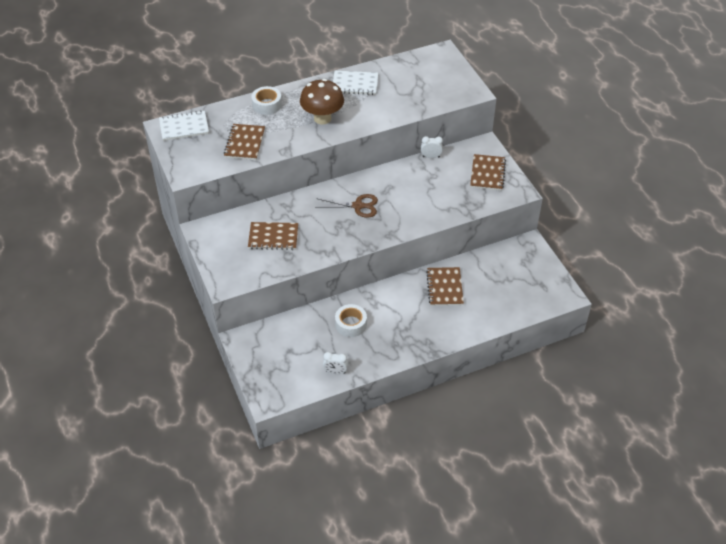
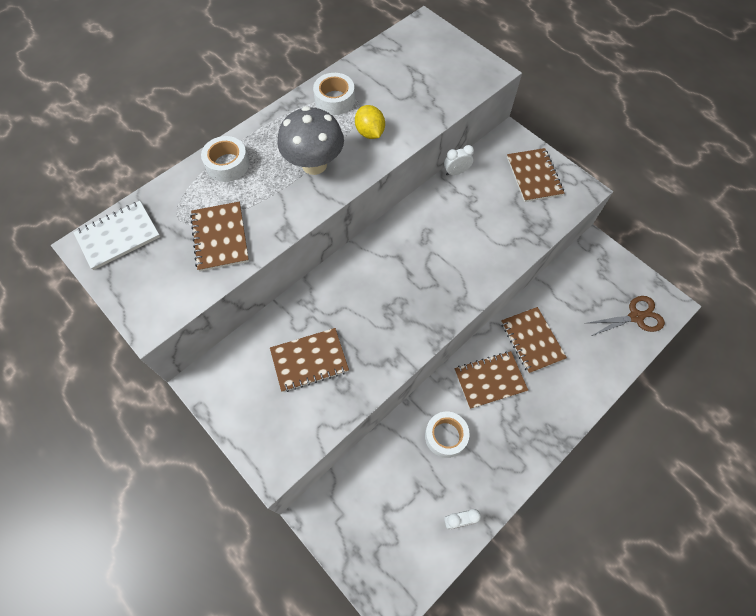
camera: 20 degrees left, 15 degrees up
(322, 118) = (314, 164): brown mushroom -> grey mushroom
(355, 84) = (335, 100): white notebook -> white tape
(358, 206) = (400, 273): brown scissors -> brown scissors (635, 317)
(368, 109) = (370, 133): none -> yellow lemon
(400, 302) = (490, 380): none -> brown notebook

